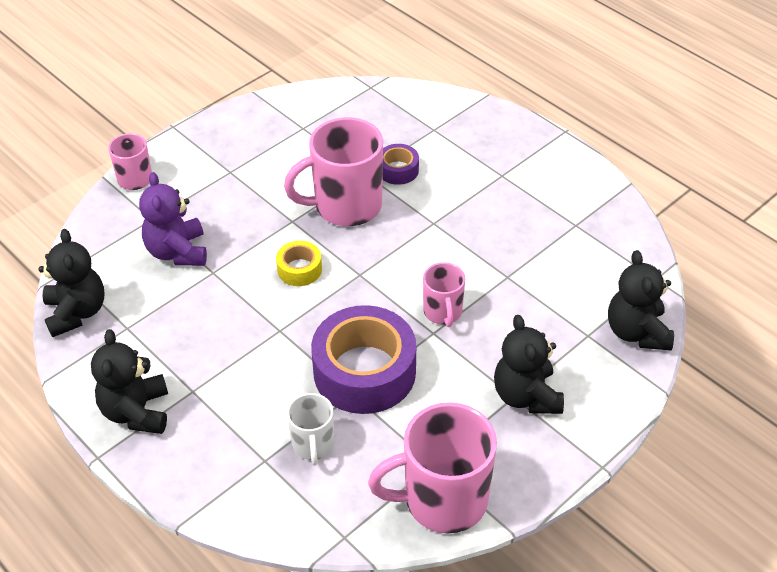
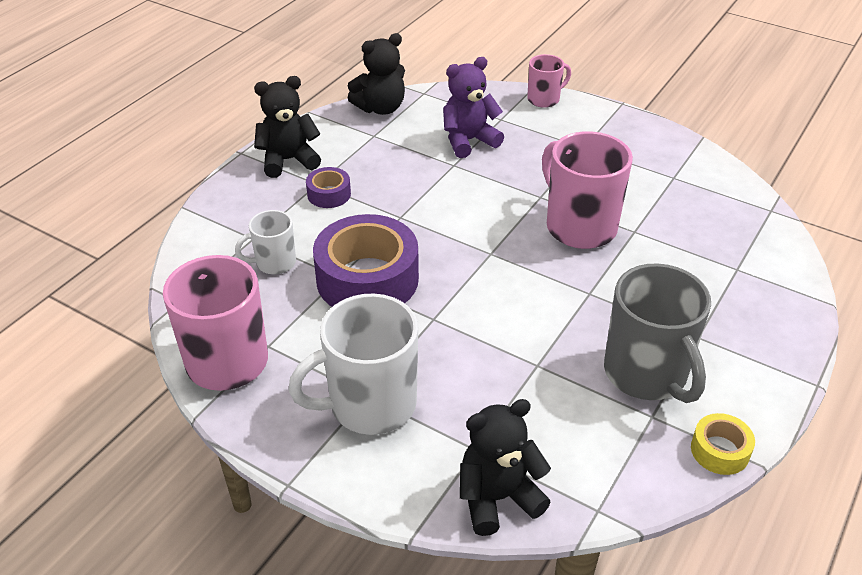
camera: 75 degrees right, 5 degrees down
(299, 269) = (479, 213): yellow tape -> yellow tape (720, 451)
(398, 170) = (653, 253): purple tape -> purple tape (329, 194)
(443, 312) = (463, 321): pink mug -> none
(526, 396) = (370, 405): black teddy bear -> white mug
(533, 215) = (647, 374): none -> grey mug

